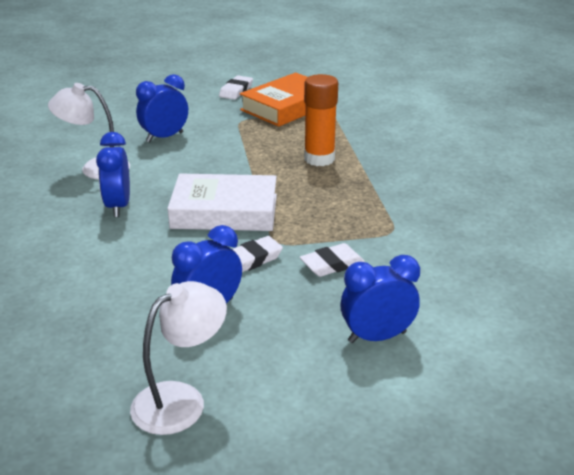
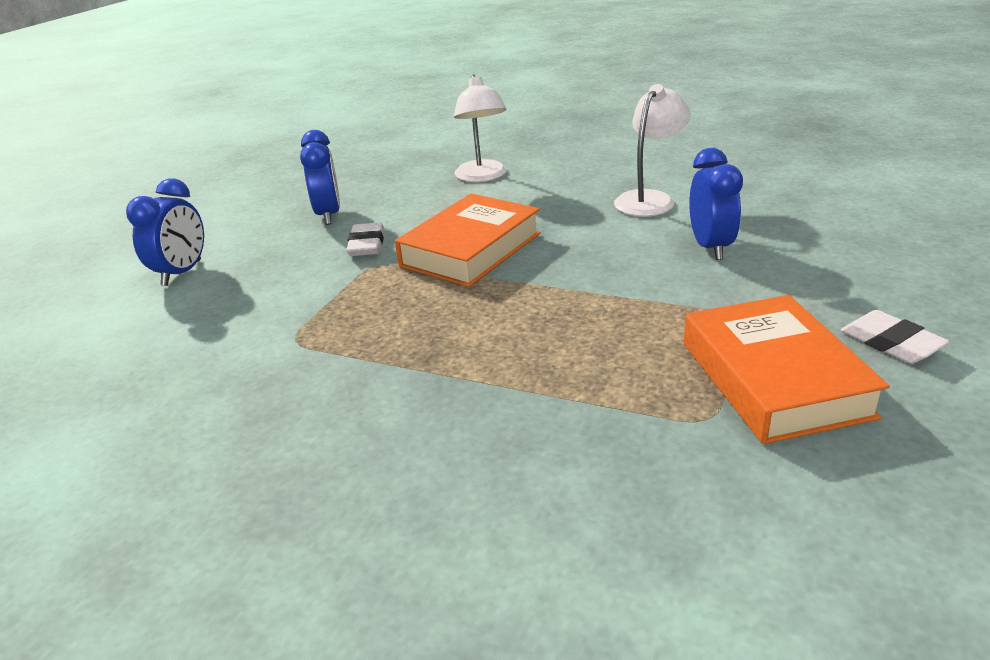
camera: 125 degrees right, 0 degrees up
(118, 206) = (546, 201): blue clock -> none
(181, 400) = (258, 192): white lamp -> white lamp (482, 177)
(224, 211) = (471, 249): white book -> orange book
(319, 159) = (531, 347): orange glue stick -> none
(332, 264) = (298, 282): white eraser -> none

